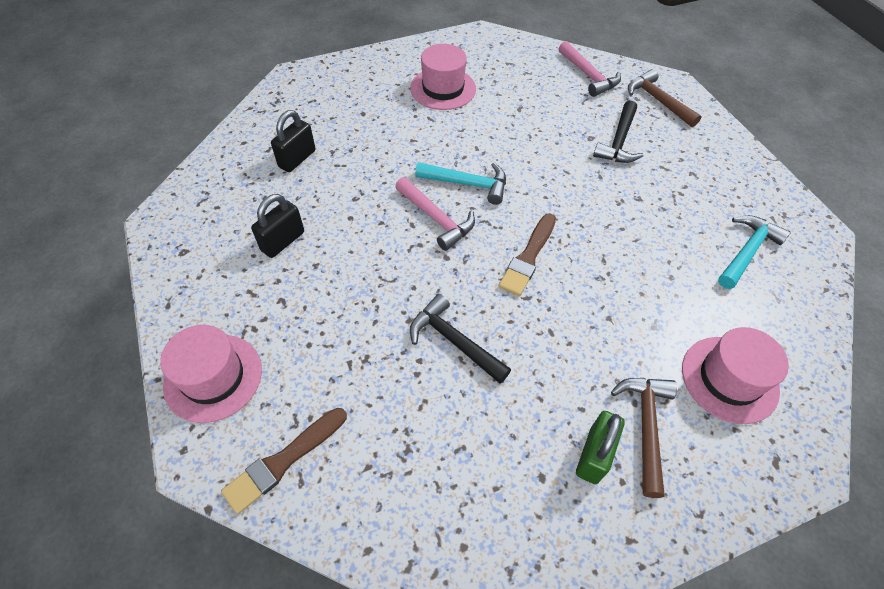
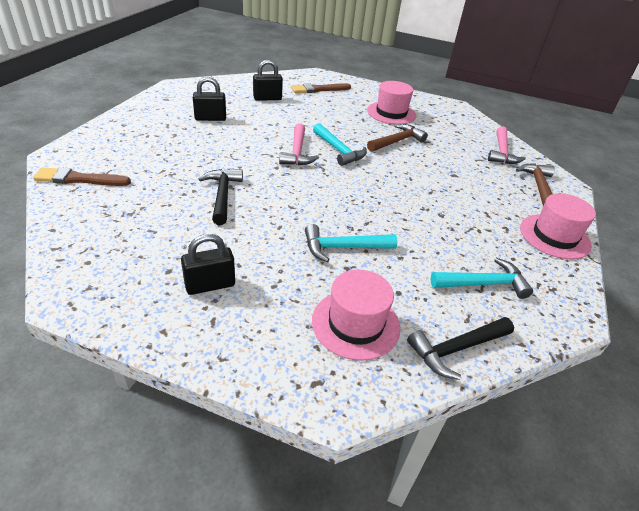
camera: 40 degrees right, 15 degrees down
(213, 377) = (105, 139): pink hat -> pink hat (554, 236)
(528, 257) = (321, 194): brown brush -> brown brush (318, 89)
(593, 455) = (210, 285): green padlock -> black padlock
(619, 141) = (472, 186): black hammer -> black hammer (456, 349)
(624, 307) = (343, 247): none -> turquoise hammer
(645, 426) = (261, 299): brown hammer -> brown hammer (397, 141)

